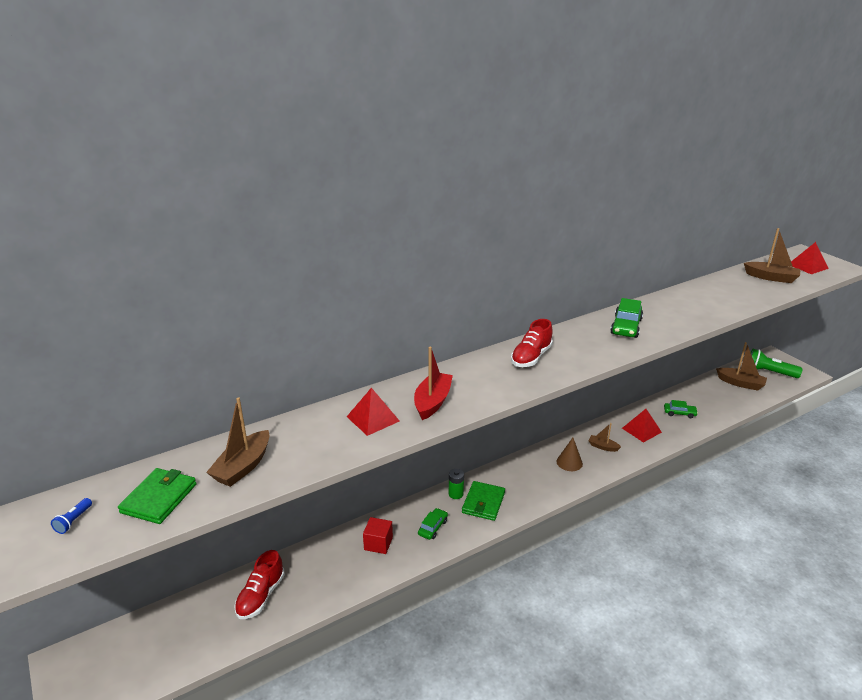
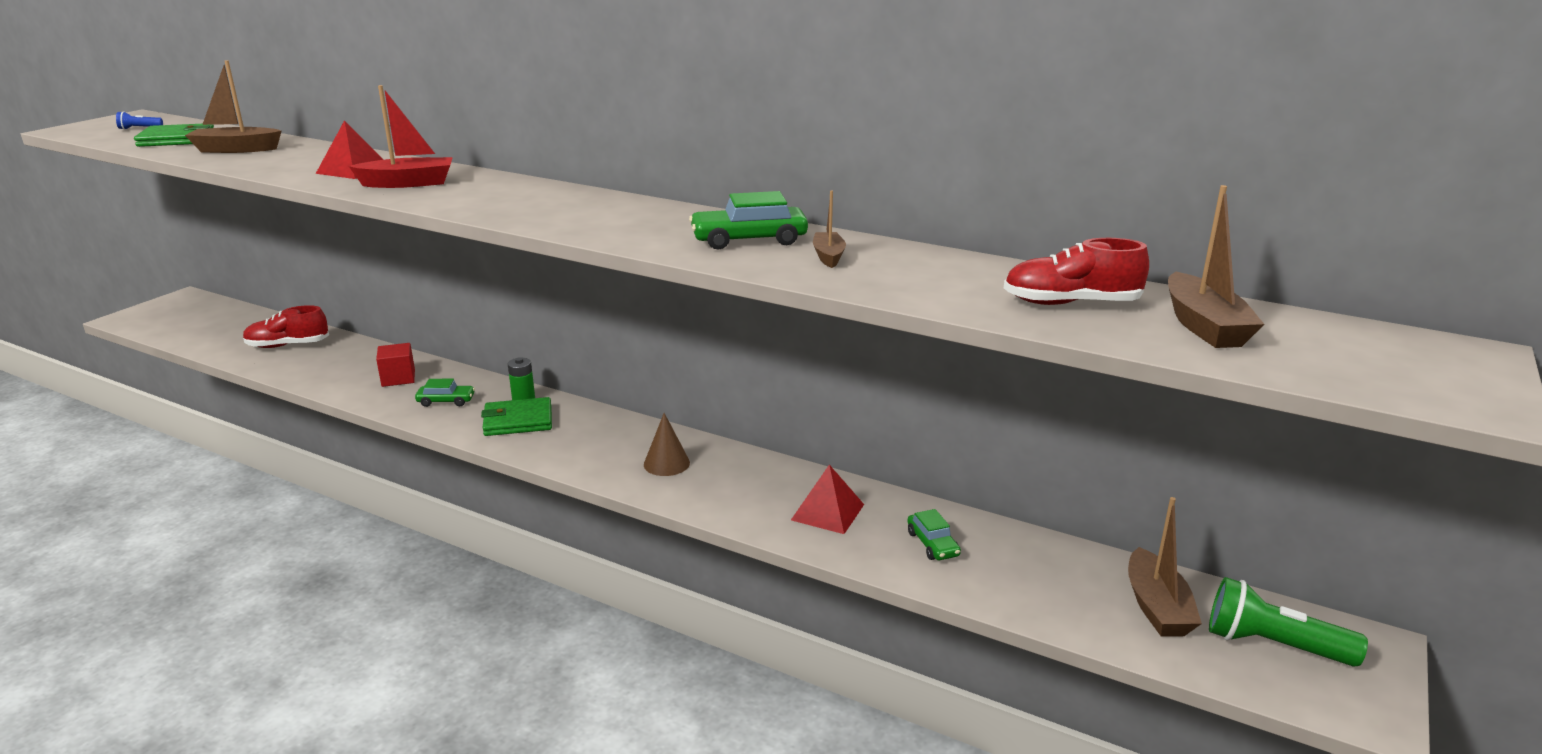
camera: 60 degrees right, 5 degrees down
(531, 357) = (572, 205): red shoe -> red shoe (1071, 303)
(603, 447) = (737, 484): brown boat -> brown boat (828, 256)
(769, 372) = (1273, 645): green flashlight -> green flashlight turned 60 degrees counterclockwise
(807, 266) = (1374, 360): red pyramid -> none

